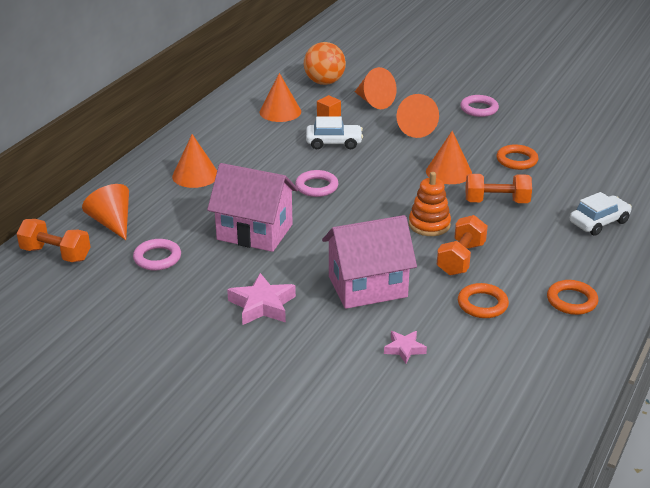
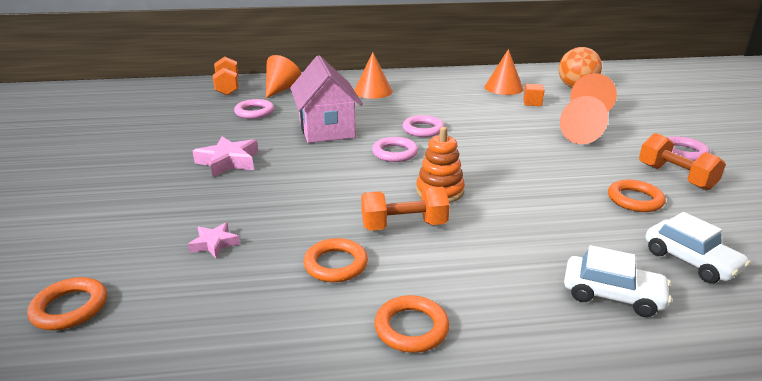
camera: 55 degrees right, 5 degrees down
(334, 143) = (497, 116): white car -> white car (690, 261)
(345, 217) = (395, 153): none -> pink ring
(367, 287) = (300, 194): pink house -> none
(432, 435) = (70, 308): none -> orange ring
(448, 172) = (544, 173): orange cone -> none
(496, 202) = (537, 213): orange dumbbell -> orange dumbbell (675, 177)

